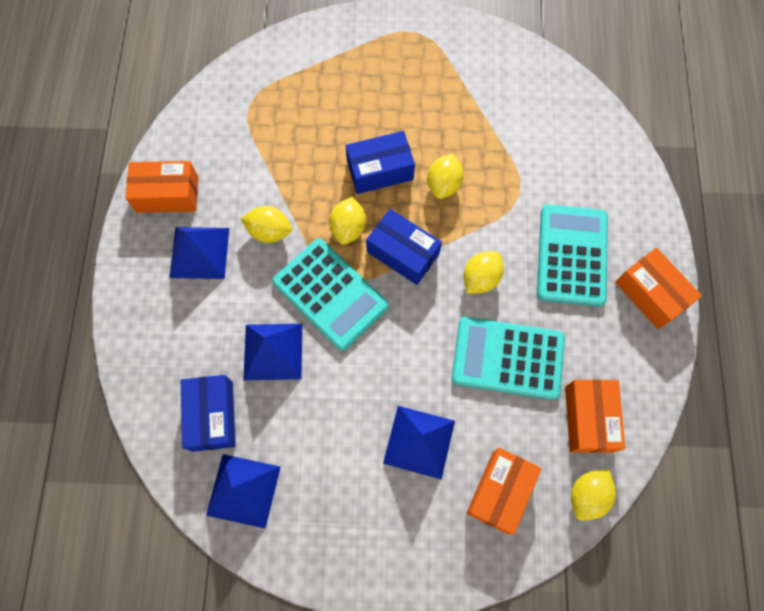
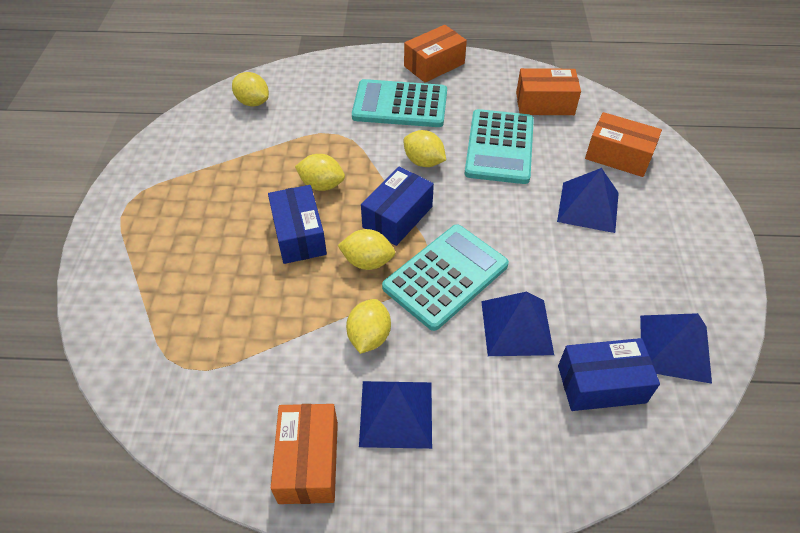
camera: 90 degrees left, 20 degrees down
(587, 495) = (607, 108): yellow lemon -> yellow lemon (253, 102)

